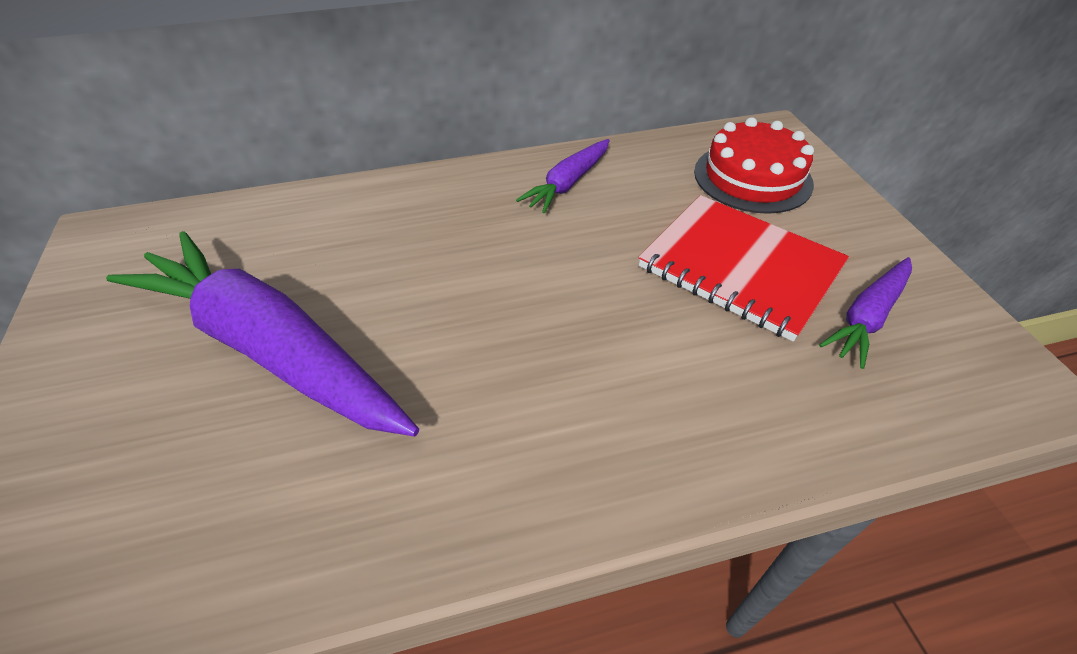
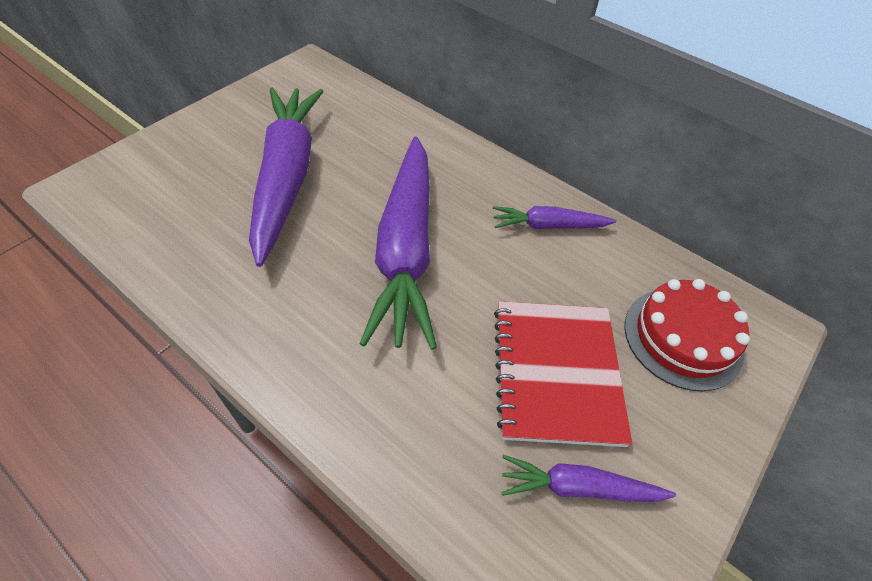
camera: 50 degrees right, 5 degrees up
(500, 295) = (406, 249): none -> purple carrot

